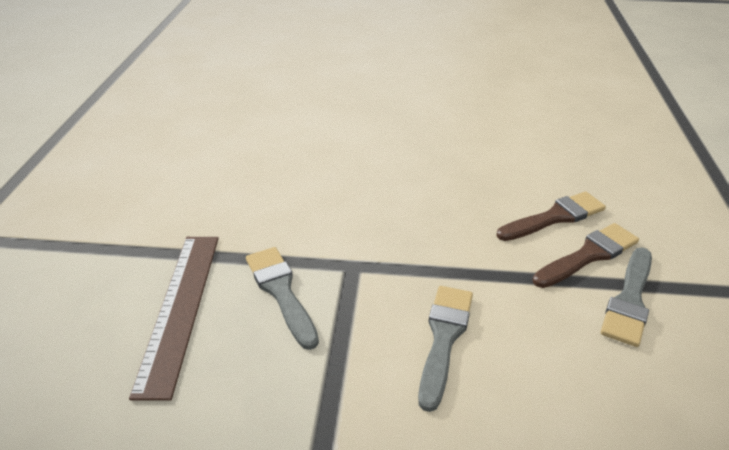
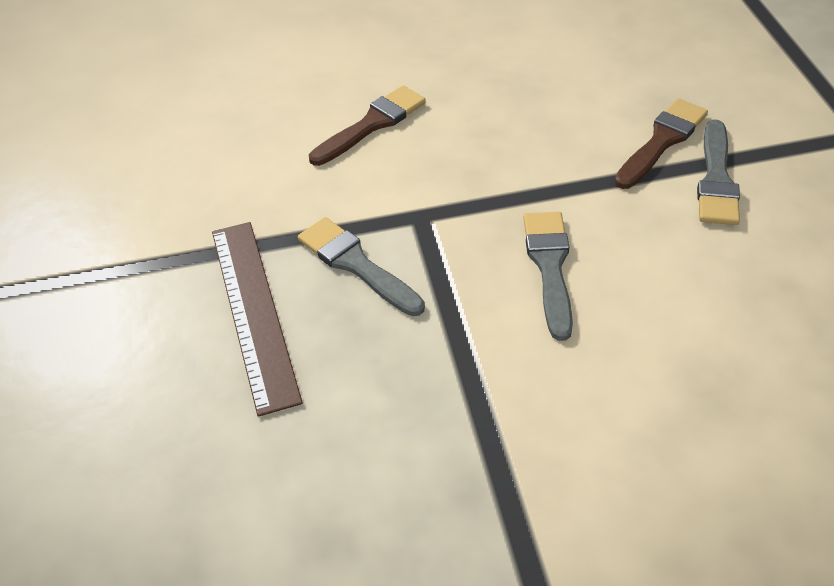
camera: 15 degrees left, 10 degrees up
(554, 217) = (613, 106): brown brush -> brown brush (372, 124)

